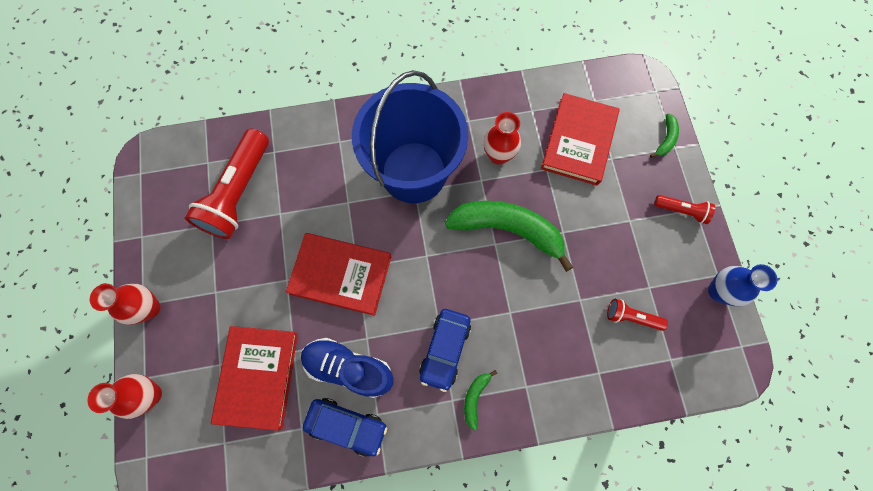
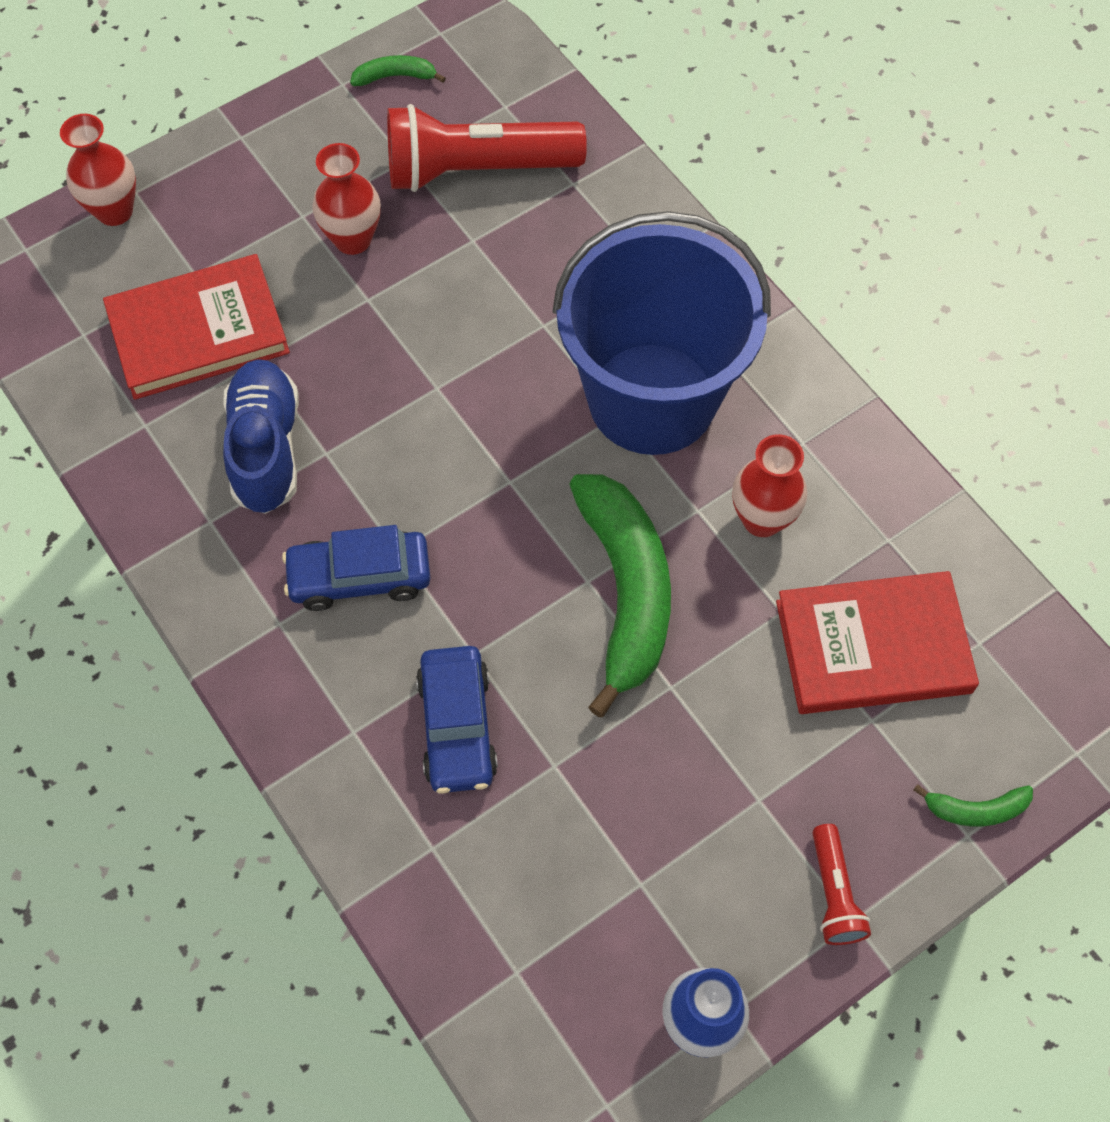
camera: 65 degrees right, 10 degrees down
(149, 308) = (239, 147): red vase -> red vase (353, 239)
(341, 274) = (413, 370): red book -> none
(347, 426) = (174, 486): blue car -> blue car (457, 727)
(475, 397) = (299, 657): green banana -> green banana (395, 77)
(631, 317) = (564, 869): red flashlight -> none

